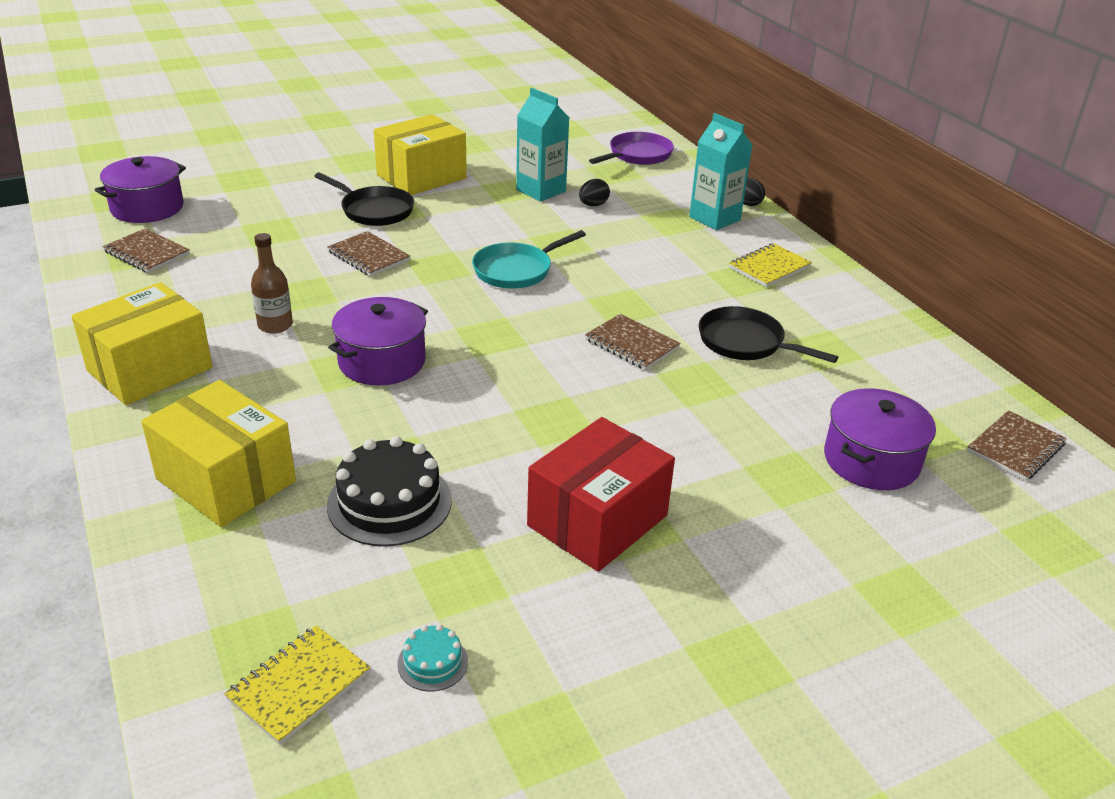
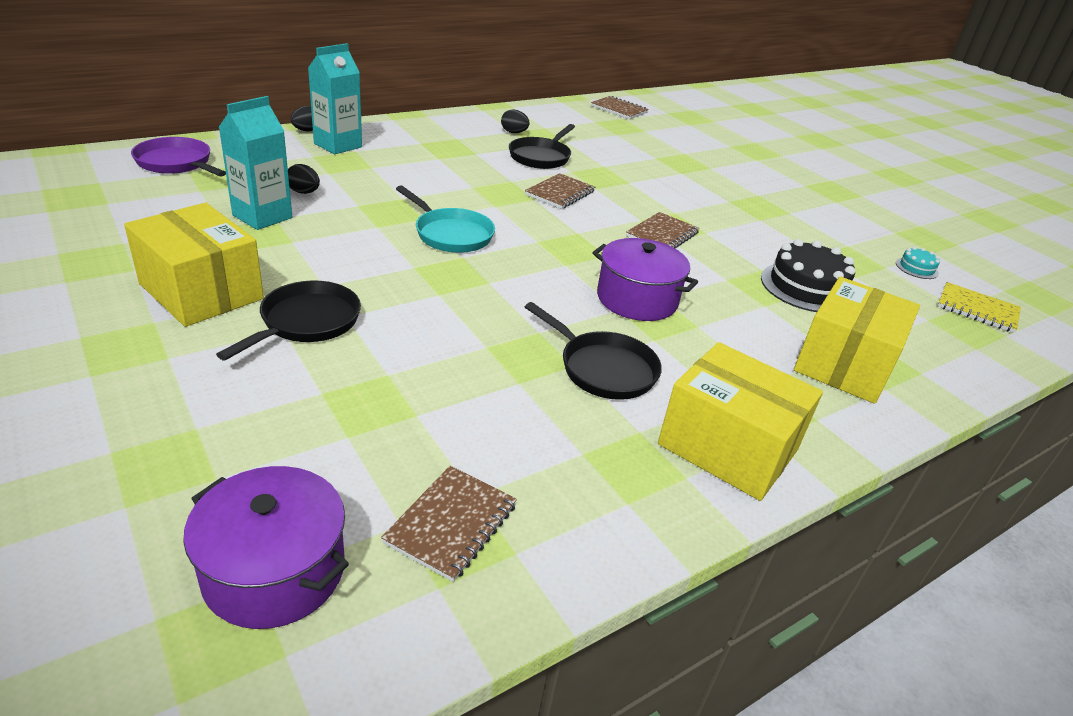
camera: 100 degrees left, 0 degrees up
(275, 325) = (603, 368): brown bottle -> black pan
(368, 256) = (433, 319): brown notebook -> brown notebook (662, 235)
(597, 520) = (763, 217): red box -> none
(769, 267) = (427, 137): yellow notebook -> none
(825, 329) = (514, 132): none -> black egg
(871, 460) = (652, 141): purple pot -> none

